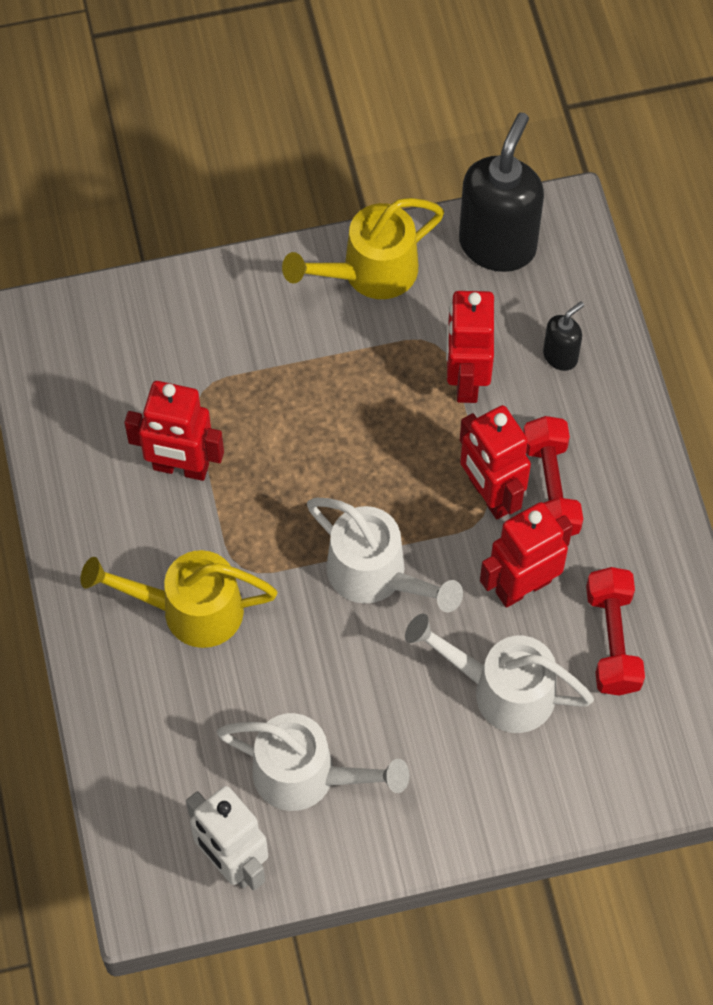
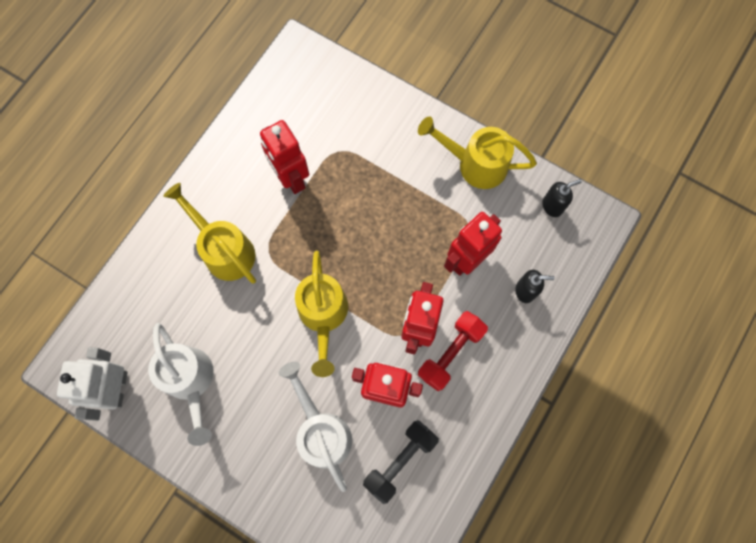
camera: 45 degrees right, 10 degrees up
(376, 575) = (323, 315): white watering can -> yellow watering can
(497, 244) = (552, 206): black soap dispenser -> black soap dispenser, size x0.47
(612, 640) = (400, 460): red dumbbell -> black dumbbell

